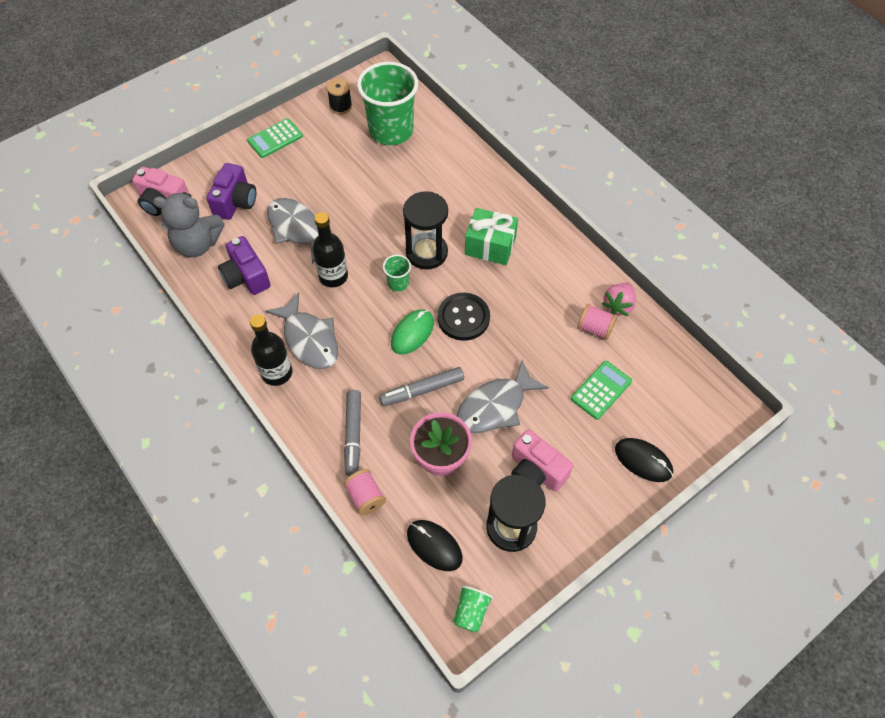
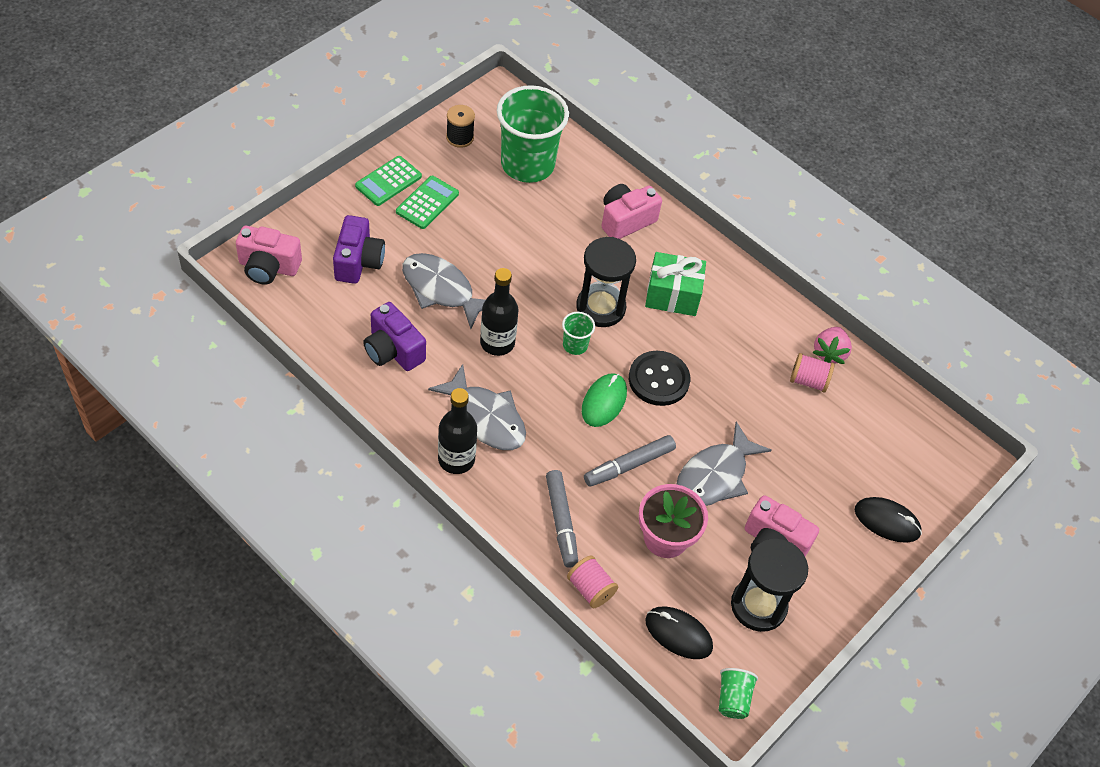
camera: 15 degrees left, 5 degrees down
(197, 244) = (323, 315): grey teddy bear -> none
(463, 181) = (626, 220): none -> pink camera
(601, 390) = (827, 448): green calculator -> green calculator (427, 203)

